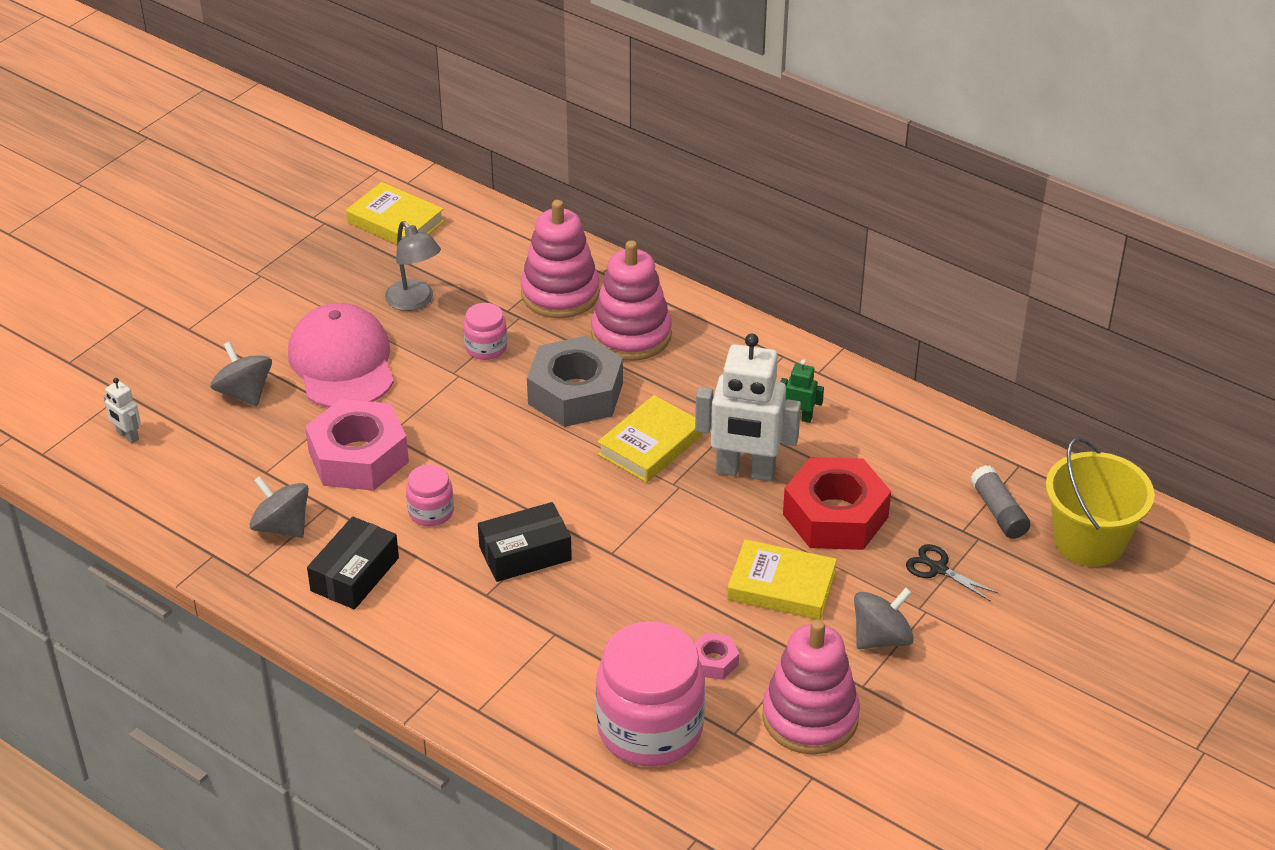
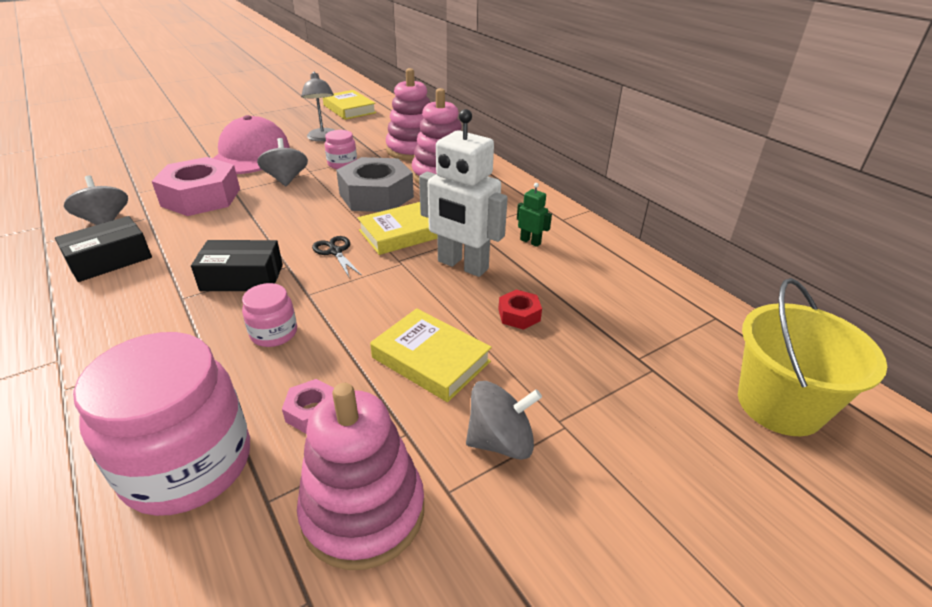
camera: 20 degrees right, 5 degrees down
(127, 436) = (89, 160): white robot -> none
(244, 393) = (178, 156): grey spinning top -> grey spinning top (286, 179)
(431, 512) = (208, 236): pink jar -> pink jar (274, 333)
(835, 515) = (519, 315): red nut -> red nut, size x0.44
(938, 569) = (598, 387): black scissors -> black scissors (335, 252)
(998, 512) = (682, 351): grey glue stick -> none

